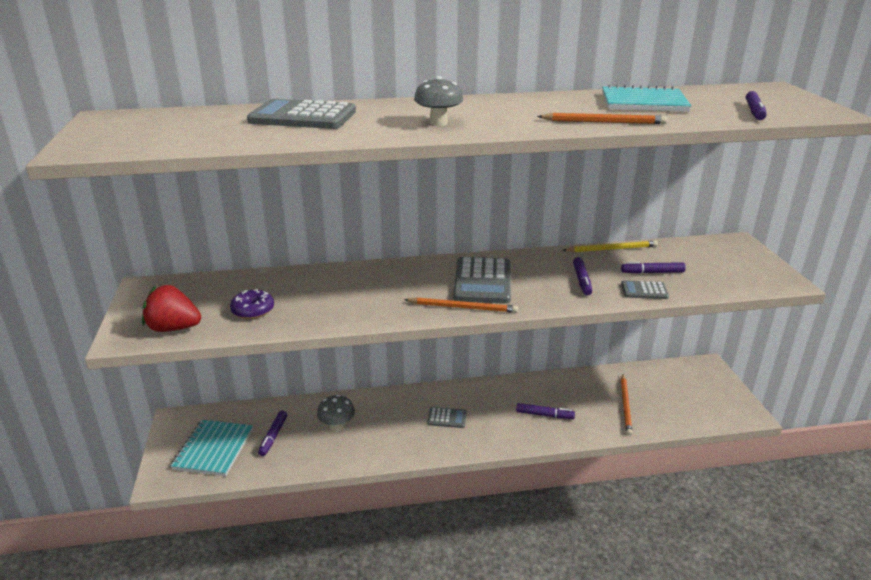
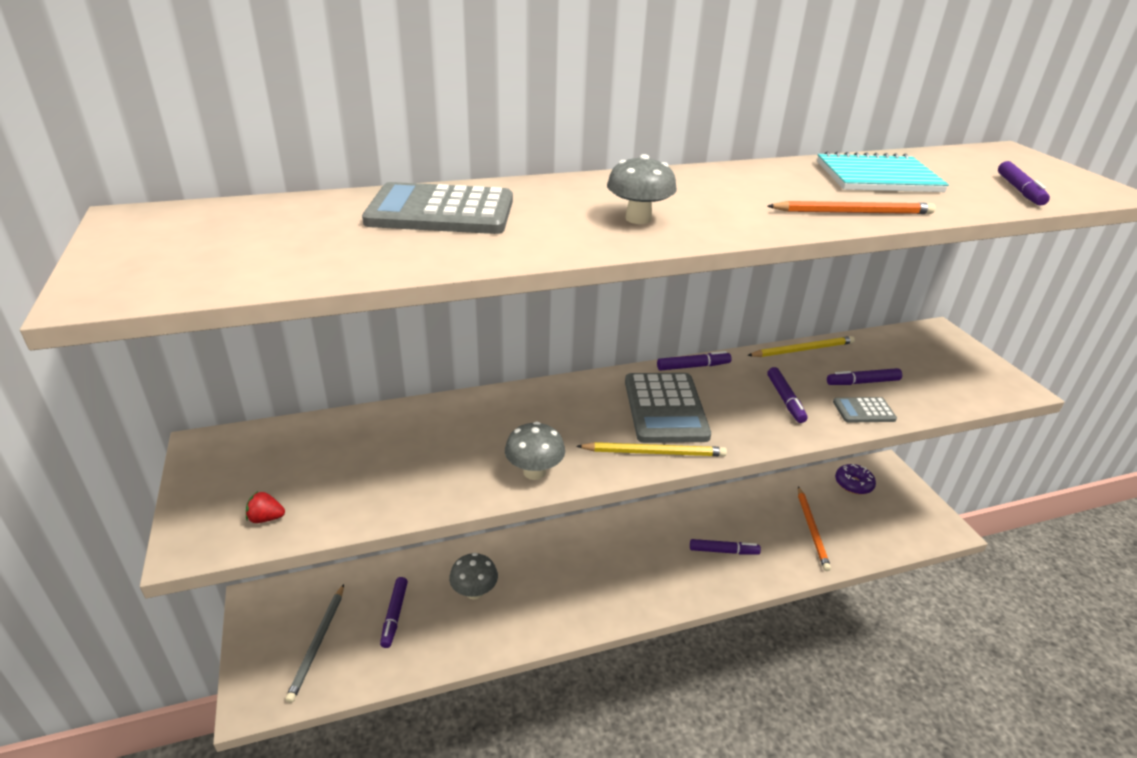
camera: 10 degrees left, 5 degrees up
(174, 328) = (266, 518): red strawberry -> red strawberry, size x0.46
(213, 449) = (317, 643): turquoise notebook -> grey pencil
(253, 310) = (374, 478): purple donut -> purple donut (853, 484)
(368, 314) = (534, 472): none -> grey mushroom
(447, 418) = (609, 566): grey calculator -> none
(463, 307) = (654, 452): orange pencil -> yellow pencil
(516, 256) = (693, 366): none -> purple marker

